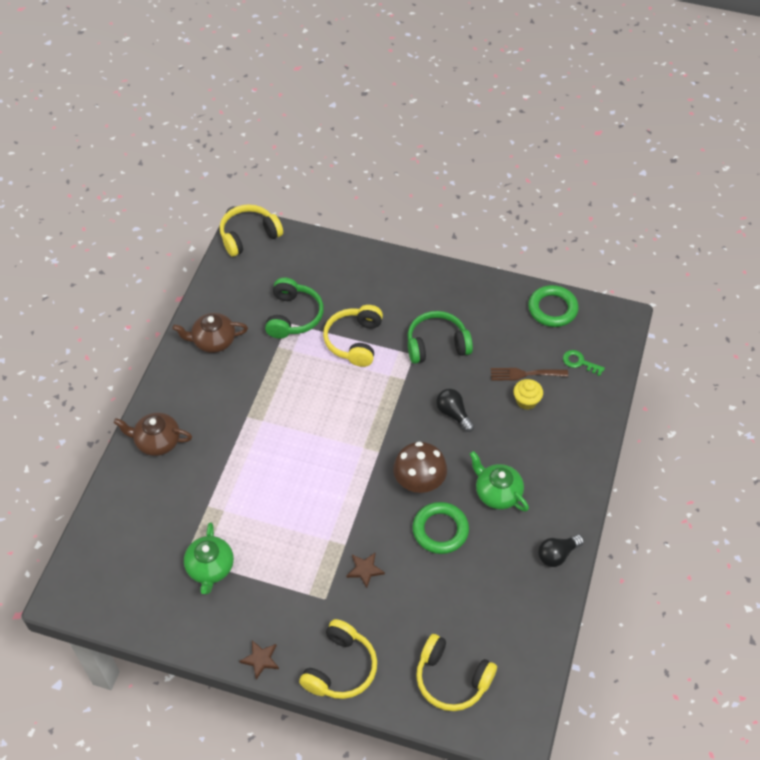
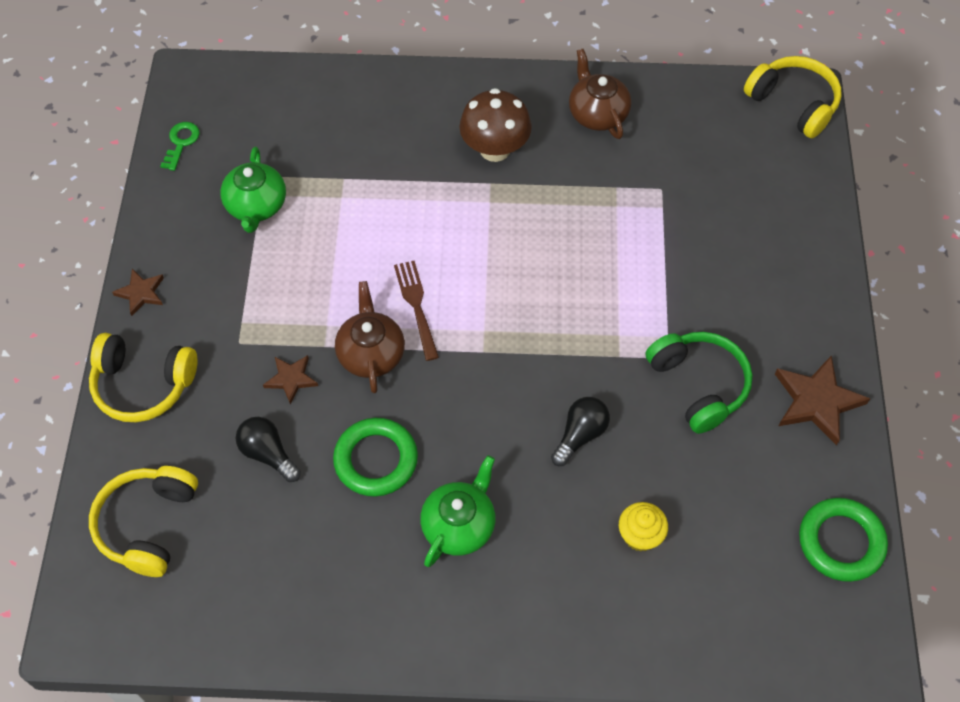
camera: 75 degrees right, 5 degrees up
(157, 441) = (422, 100): brown teapot -> brown teapot (371, 353)
(210, 568) = (256, 206): green teapot -> green teapot turned 75 degrees counterclockwise
(293, 316) = (675, 191): green headphones -> none
(354, 341) = (662, 276): yellow headphones -> none
(419, 482) = (448, 415): brown mushroom -> brown mushroom (495, 149)
(464, 292) = (816, 401): none -> brown star
(525, 374) = (691, 523): brown fork -> brown fork (416, 305)
(557, 554) = (374, 633): black light bulb -> black light bulb (268, 454)
(579, 362) = (747, 605): green key -> green key (181, 143)

